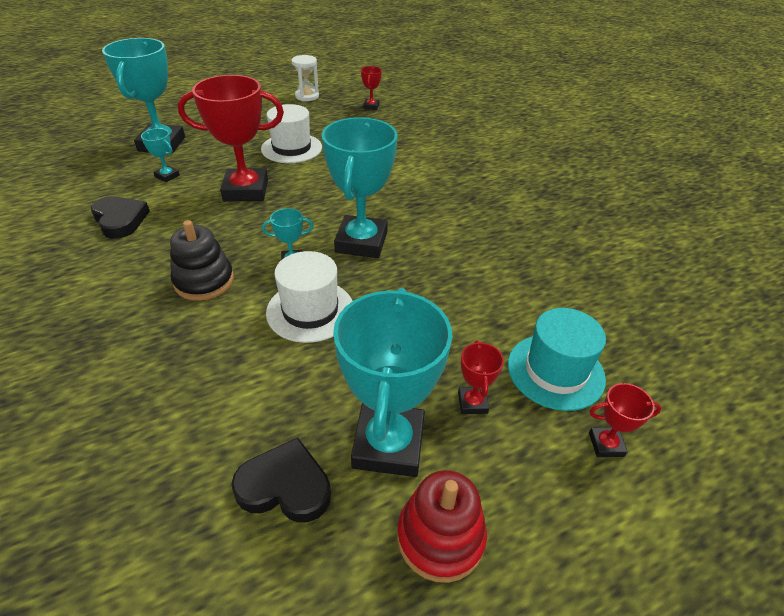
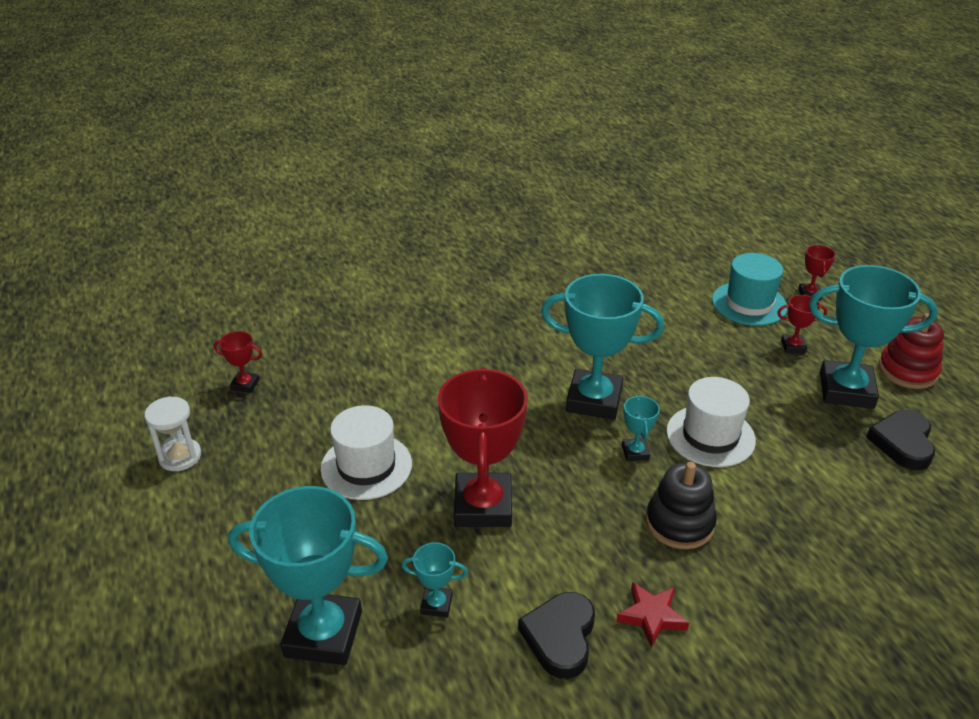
camera: 85 degrees left, 5 degrees down
(118, 260) = (651, 616): none -> red star
(120, 220) = (560, 637): black heart -> black heart turned 45 degrees counterclockwise
(167, 176) = (436, 604): turquoise trophy -> turquoise trophy turned 60 degrees clockwise

